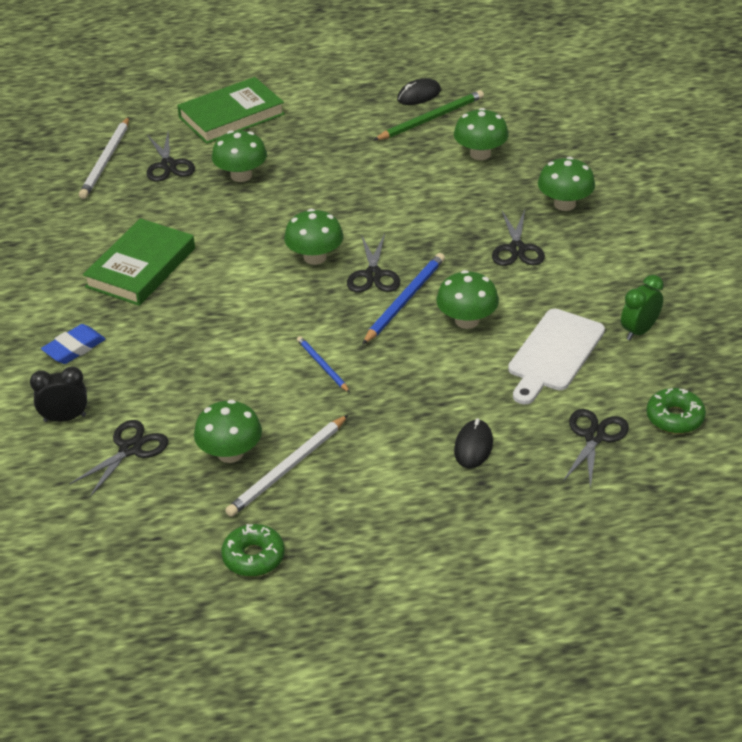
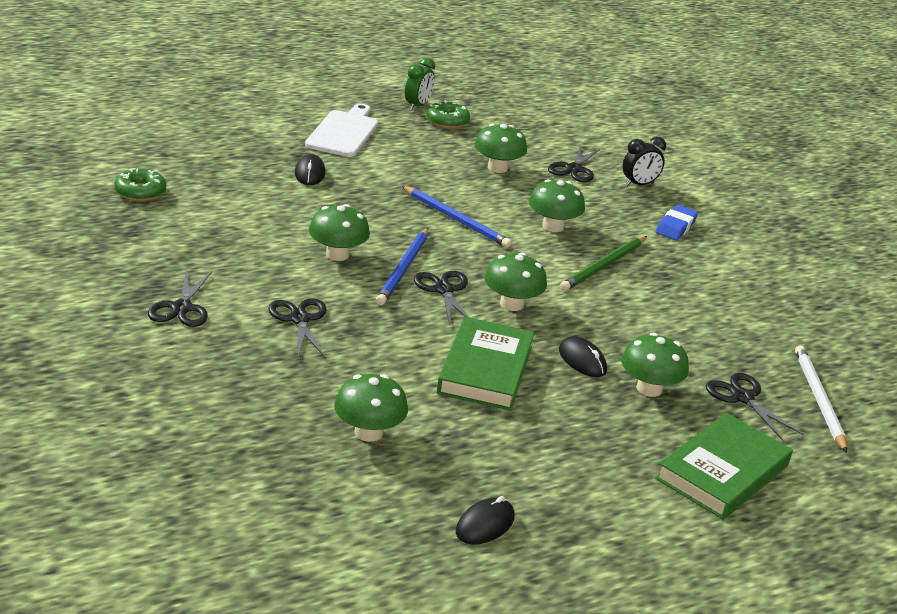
camera: 160 degrees right, 10 degrees down
(141, 267) = (676, 289): green book -> green book (485, 369)
(282, 201) = (582, 360): none -> black mouse
(287, 469) = (449, 160): white pencil -> none
(322, 365) = (456, 219): blue pencil -> blue pencil, size x1.69
(431, 119) = (452, 484): green pencil -> green pencil (603, 266)
(554, 354) = (249, 231): white cutting board -> white cutting board (343, 132)
(564, 204) = (250, 371): green mushroom -> green mushroom (553, 226)
(594, 437) = (210, 180): black scissors -> black scissors (181, 308)
(639, 331) = (167, 250): green clock -> green clock (417, 106)

